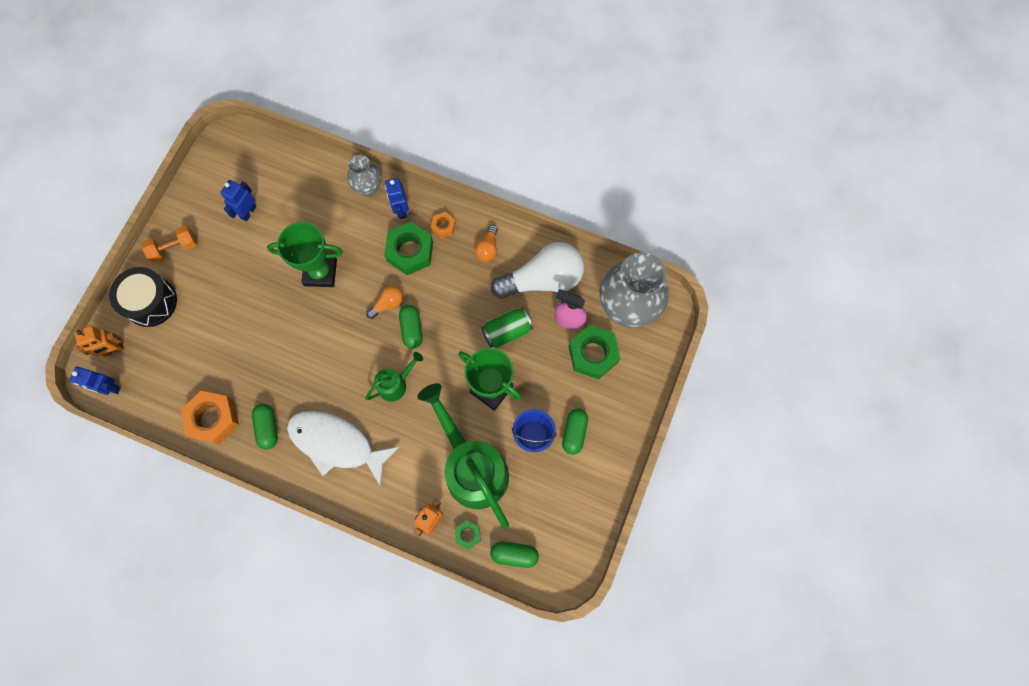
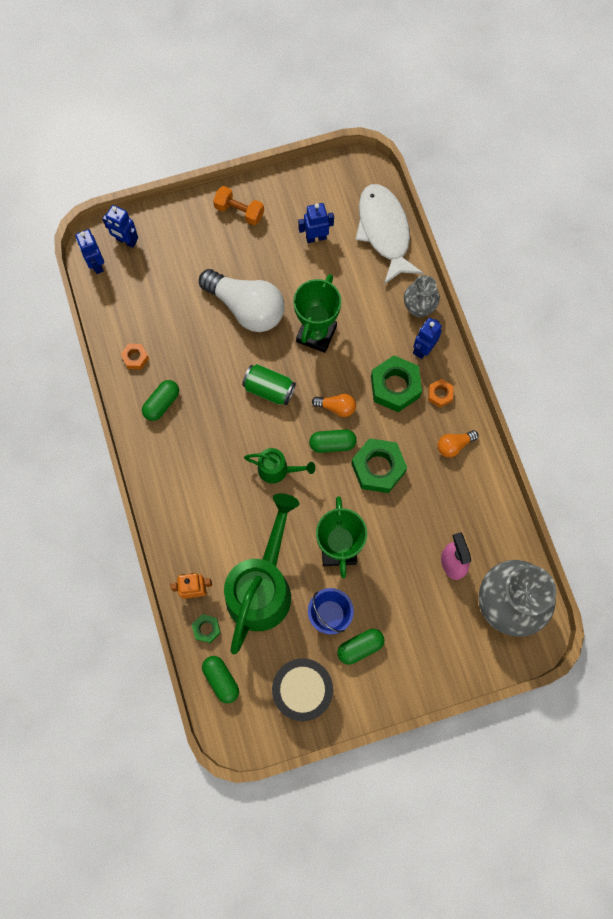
camera: 50 degrees right, 0 degrees up
(114, 350) = (126, 241): orange robot -> blue robot
(151, 302) = (184, 233): black drum -> black drum (302, 690)
(213, 419) = (135, 358): orange nut -> orange nut, size x0.51
(320, 272) = (316, 334): green trophy -> green trophy turned 60 degrees clockwise
(336, 443) = (193, 465): white fish -> white fish (384, 231)
(412, 329) = (332, 444): green capsule -> green capsule turned 45 degrees clockwise
(507, 331) = (397, 521): green can -> green can (269, 389)
(543, 279) = (467, 513): white light bulb -> white light bulb (247, 308)
(593, 354) = (440, 608): green nut -> green nut (378, 468)

